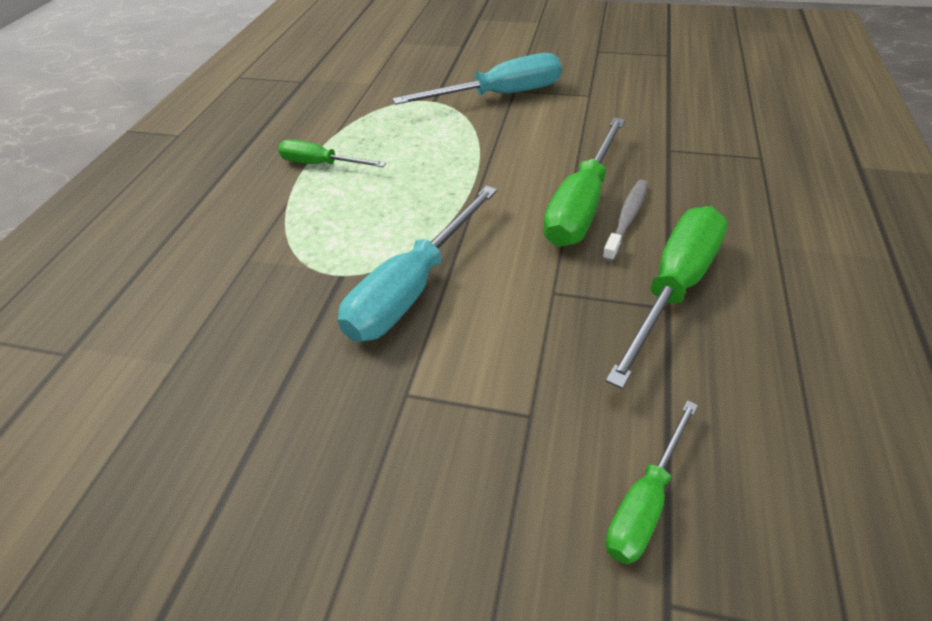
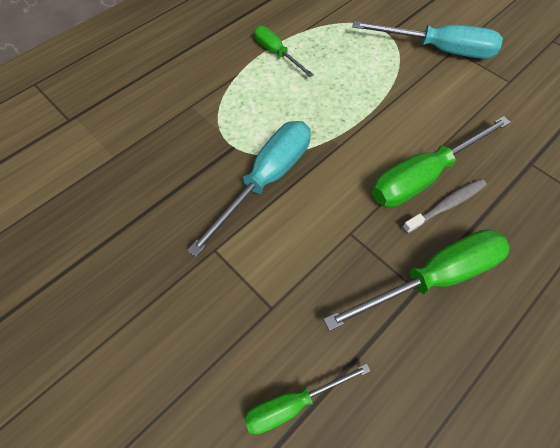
camera: 30 degrees right, 15 degrees up
(412, 288) = (266, 179): turquoise screwdriver -> turquoise screwdriver turned 150 degrees clockwise

